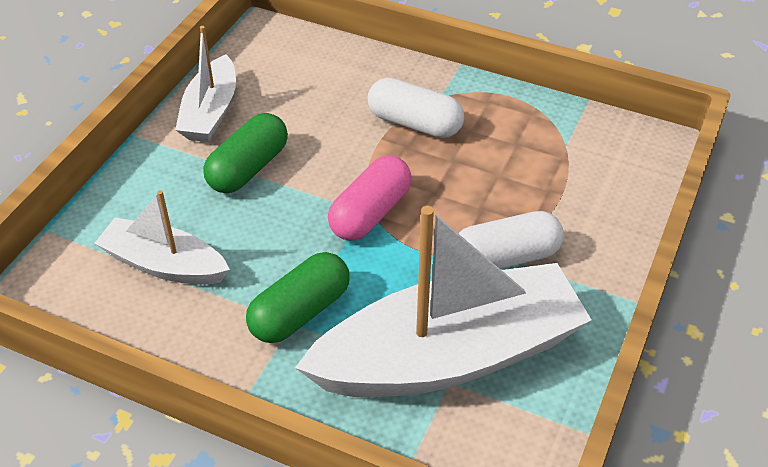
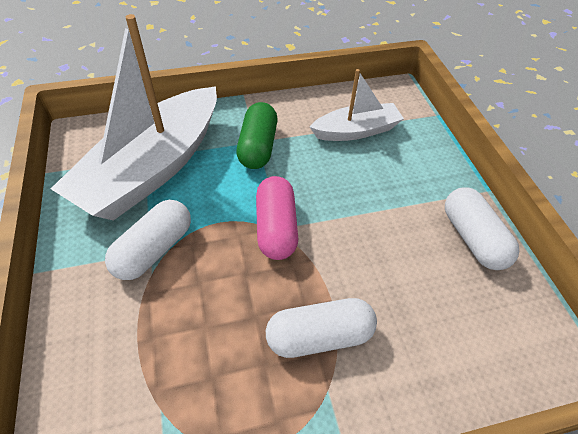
camera: 140 degrees right, 5 degrees up
(211, 112) = (472, 238): white boat -> white capsule
(248, 168) = (389, 211): green capsule -> none

